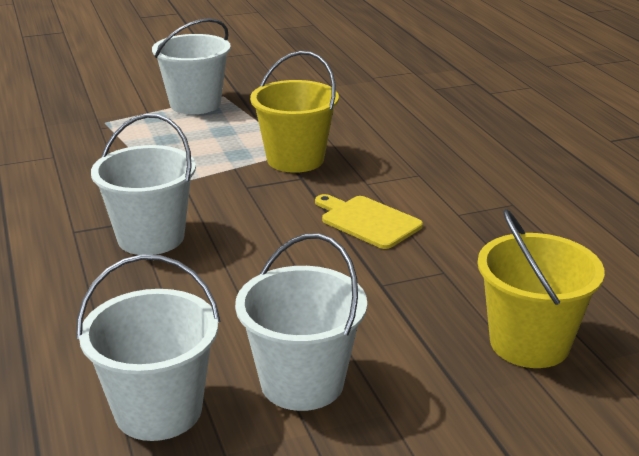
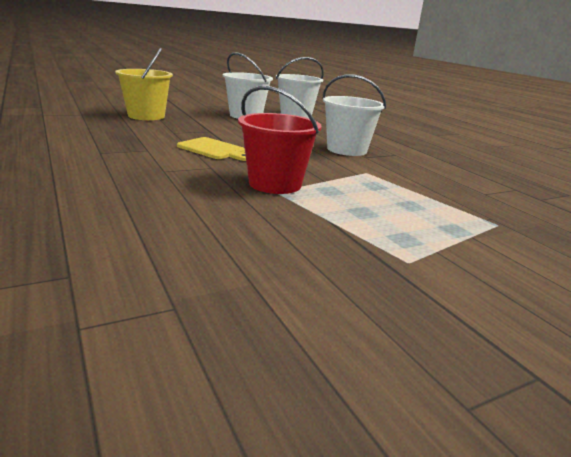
camera: 170 degrees right, 5 degrees down
(195, 104) = (429, 246): white bucket -> none
(295, 159) = (275, 184): yellow bucket -> red bucket

